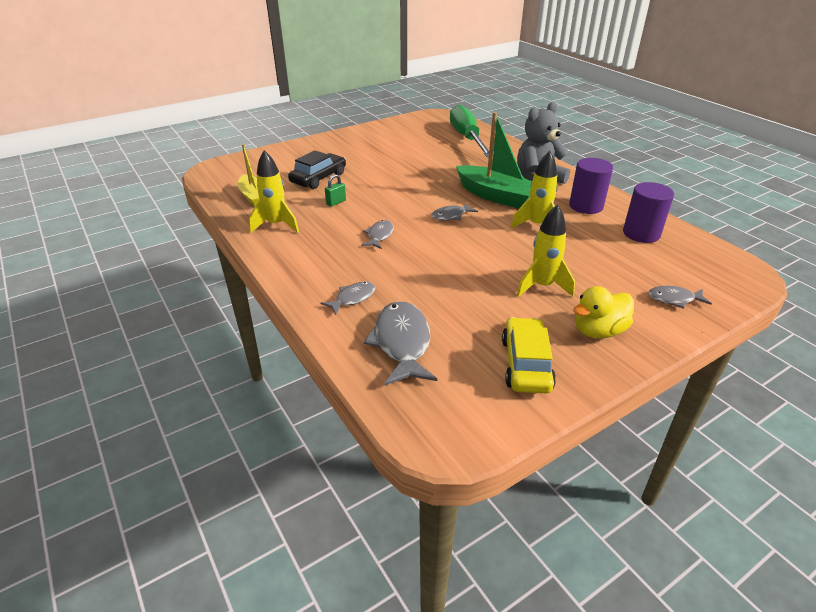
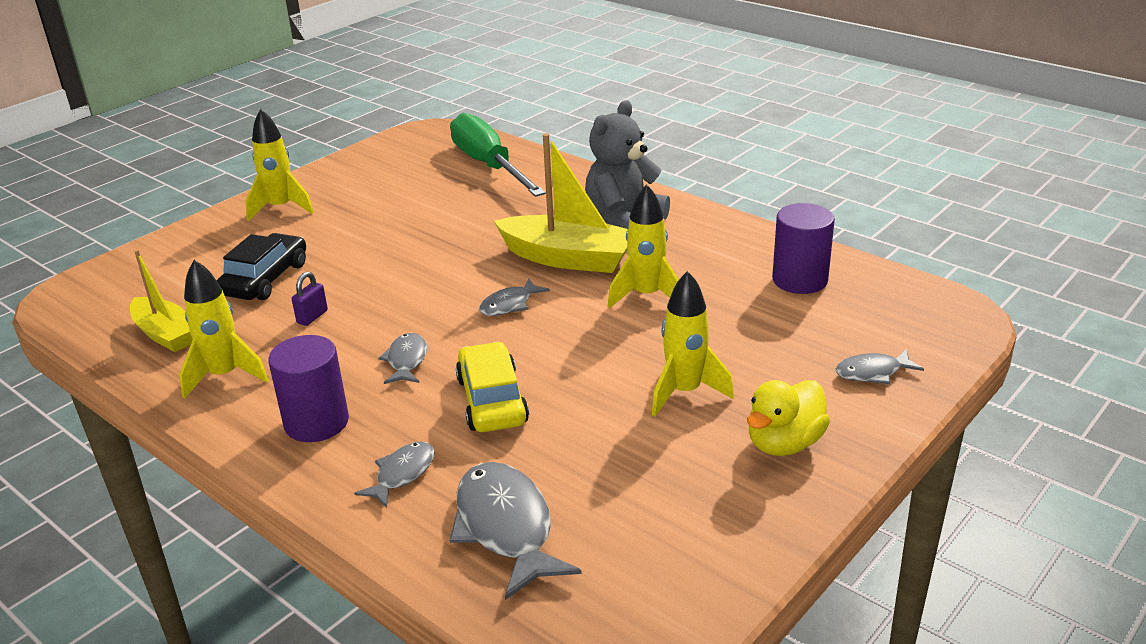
camera: 15 degrees left, 5 degrees down
(336, 202) = (312, 317): green padlock -> purple padlock
(341, 143) = (281, 208): none -> yellow rocket
(496, 196) = (568, 258): green boat -> yellow boat
(526, 364) = (699, 517): yellow car -> yellow car (492, 400)
(586, 206) = (708, 250): purple cylinder -> purple cylinder (316, 422)

